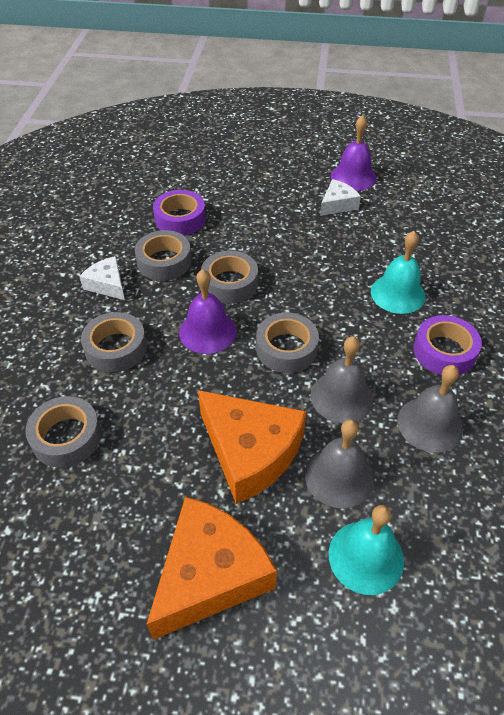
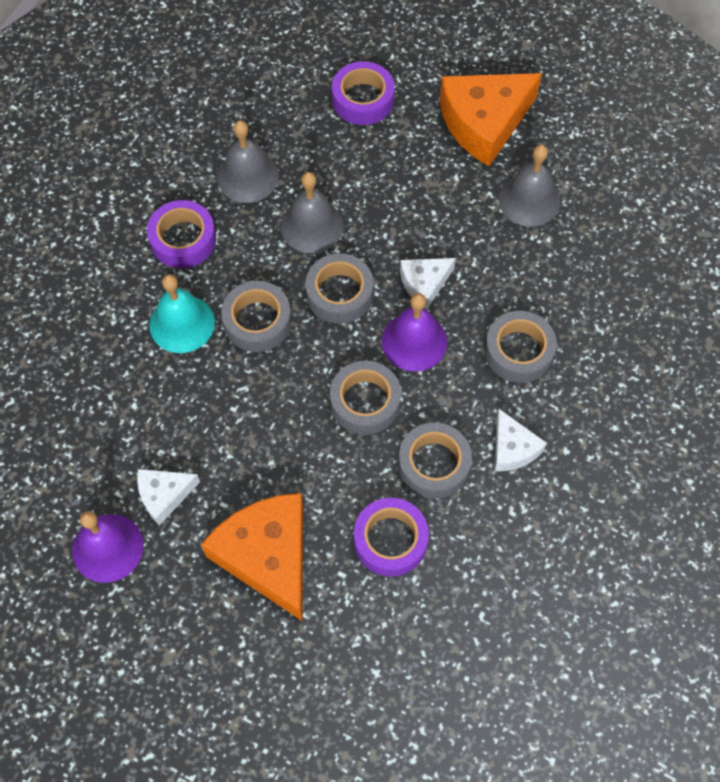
camera: 160 degrees left, 15 degrees up
(66, 437) = (582, 266): grey tape -> grey tape (257, 321)
(215, 377) = (424, 283): none -> white cheese
(250, 452) = (419, 201): orange cheese -> orange cheese (268, 556)
(339, 476) = (352, 159): grey bell -> grey bell (529, 200)
(366, 557) = (363, 99): turquoise bell -> purple tape

